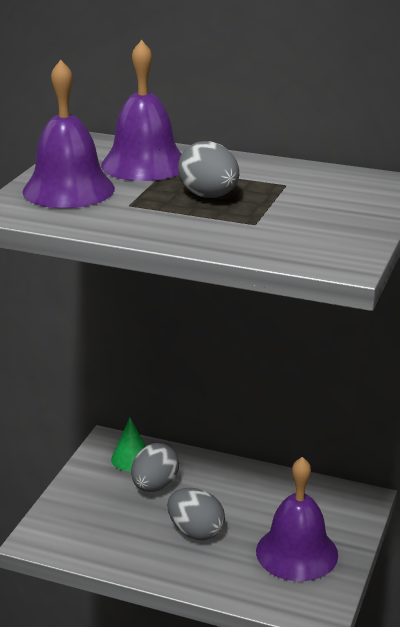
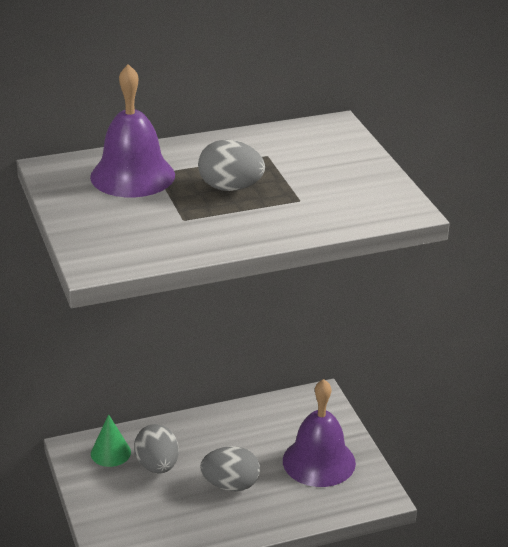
camera: 40 degrees left, 5 degrees up
(68, 189) = (113, 224): purple bell -> none

